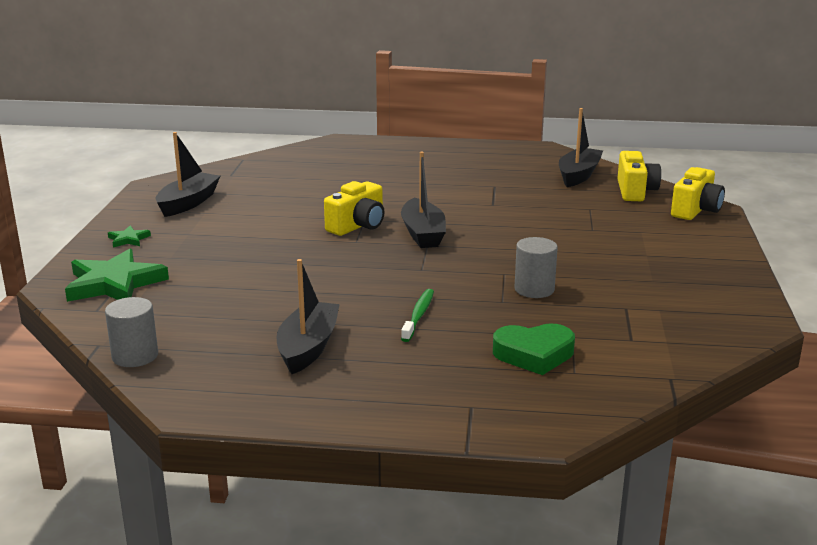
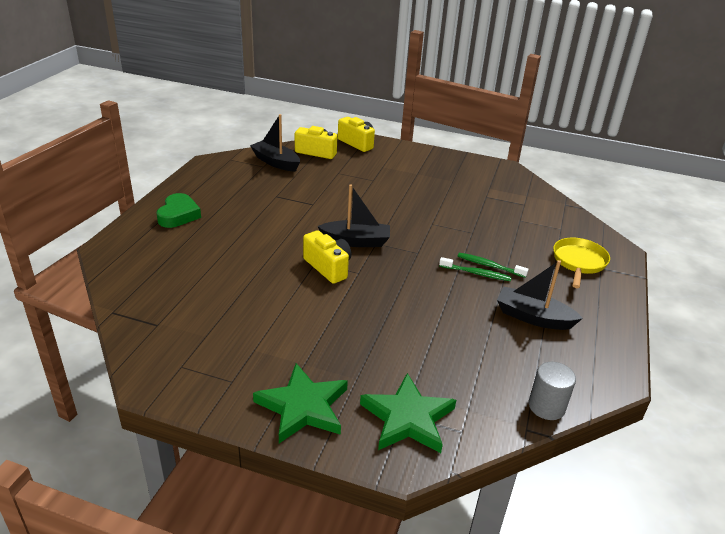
camera: 80 degrees left, 10 degrees up
(128, 239) = (303, 407): green star -> green star, size x2.20
(188, 203) = (223, 359): black boat -> none
(394, 307) = (476, 273): none -> green toothbrush
(474, 386) = (578, 262): none -> yellow pan
(534, 289) = (458, 218): grey cylinder -> none
(534, 354) = (541, 236): green heart -> green heart (178, 215)

